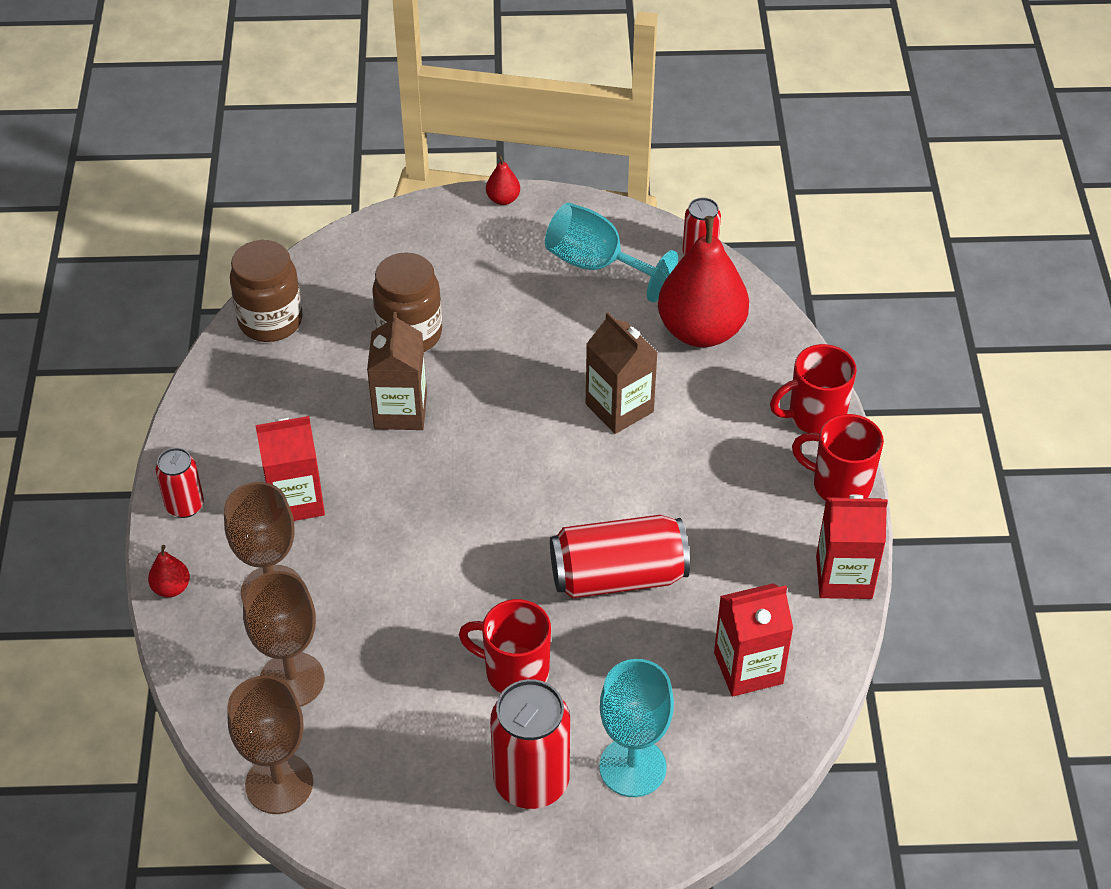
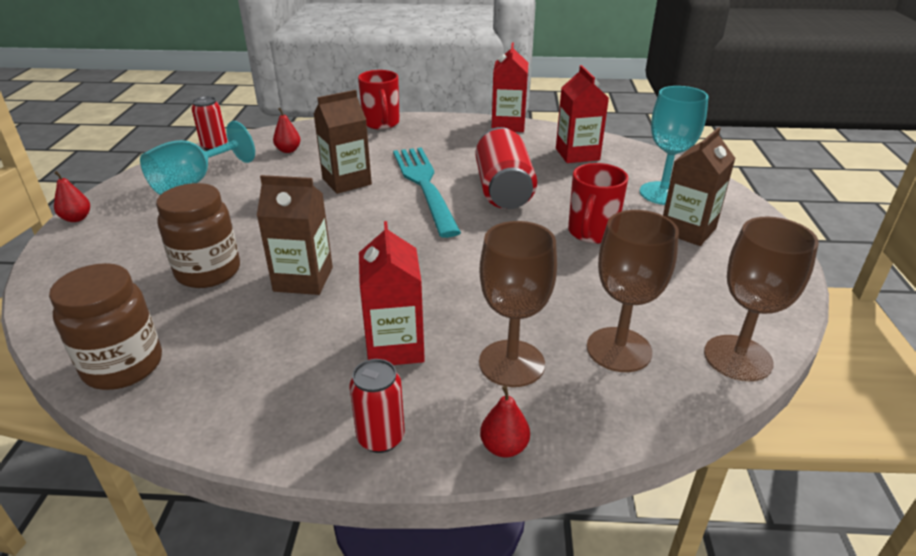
camera: 85 degrees left, 15 degrees down
(531, 781) = (687, 230): red can -> brown carton
(621, 488) = (424, 185): none -> turquoise fork
(701, 331) = (288, 150): red pear -> red pear, size x0.41
(839, 485) = (438, 121): red mug -> none

